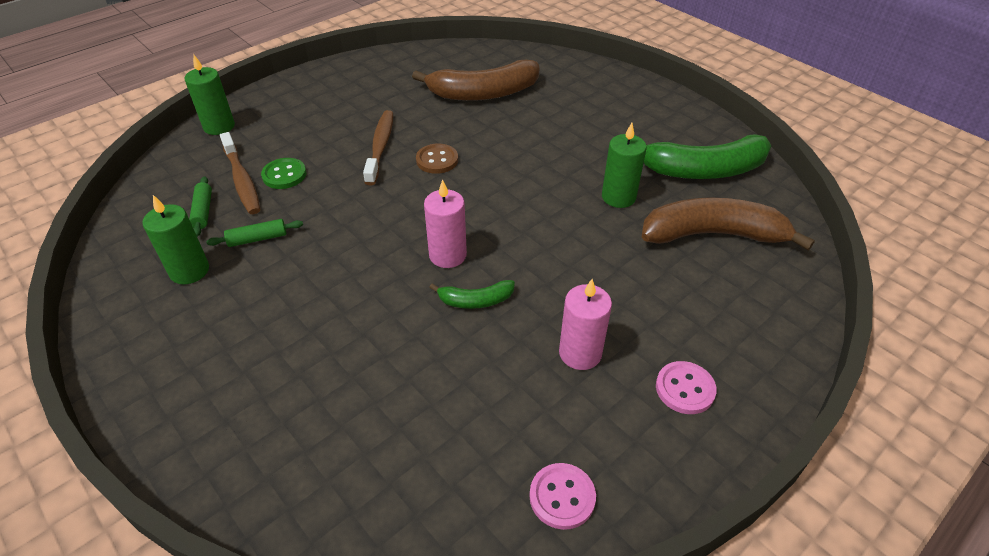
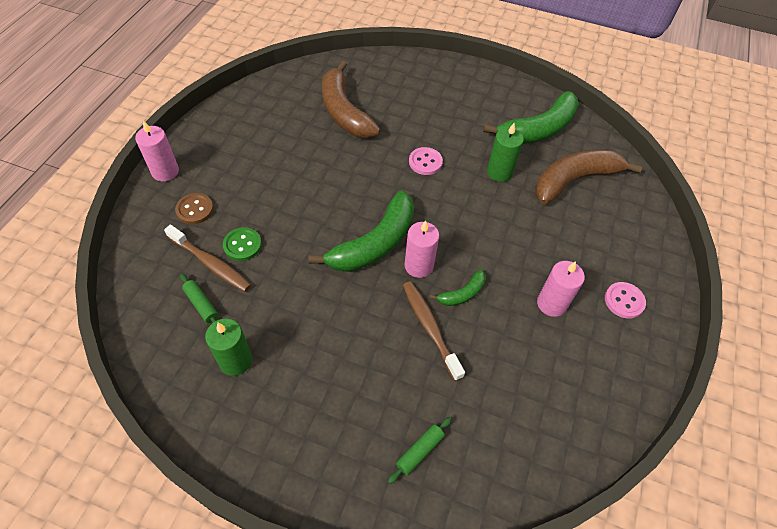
camera: 30 degrees left, 10 degrees up
(219, 126) = (146, 219): green candle -> none
(257, 239) = (267, 310): green rolling pin -> green rolling pin (420, 451)
(269, 95) = (165, 172): none -> pink candle
(380, 146) = (300, 190): brown toothbrush -> brown toothbrush (430, 327)
(417, 218) = (375, 243): none -> green banana
(437, 160) = (353, 187): brown button -> brown button (195, 209)
(483, 93) = (344, 111): brown banana -> brown banana turned 105 degrees clockwise
(562, 497) = (603, 405): pink button -> pink button (425, 162)

